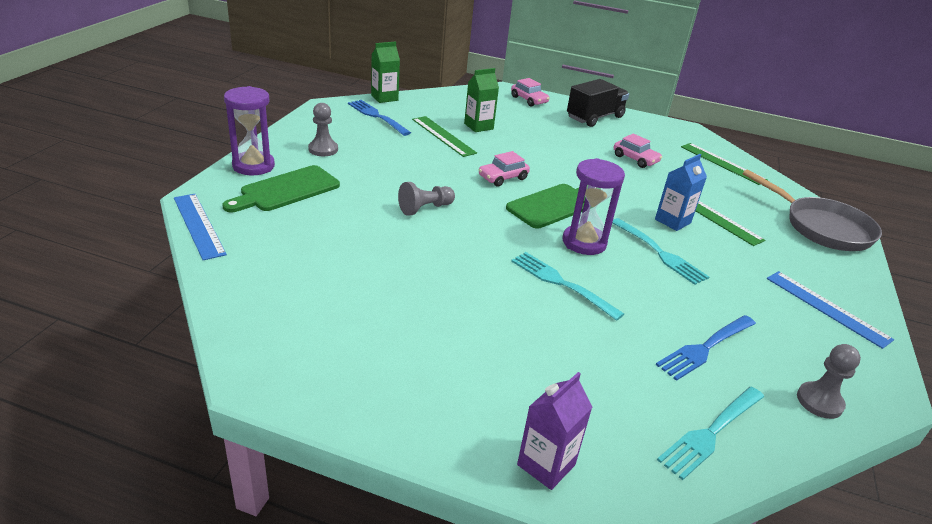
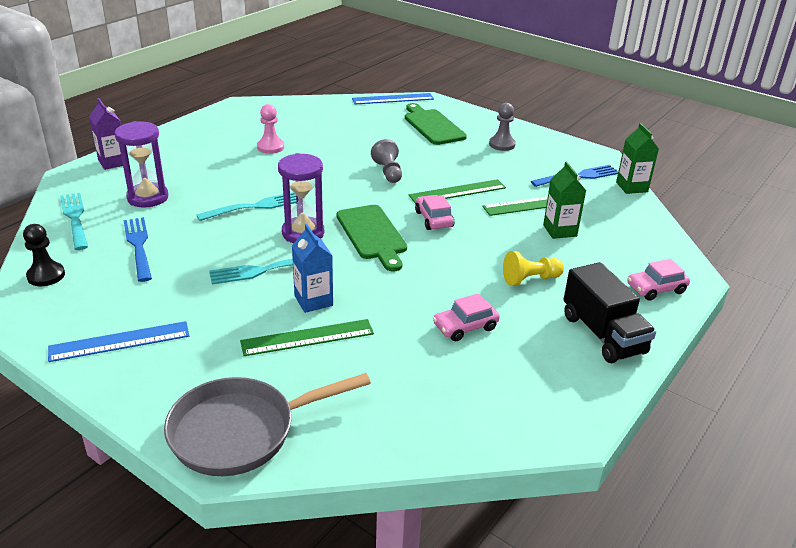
camera: 110 degrees right, 0 degrees up
(253, 166) = (474, 118): purple hourglass -> purple hourglass (148, 197)
(406, 304) = (270, 147): none -> pink pawn
(557, 138) = (530, 279): none -> yellow pawn
(722, 163) = (442, 415): green ruler -> green ruler (457, 191)
(819, 402) = (46, 276): grey pawn -> black pawn

